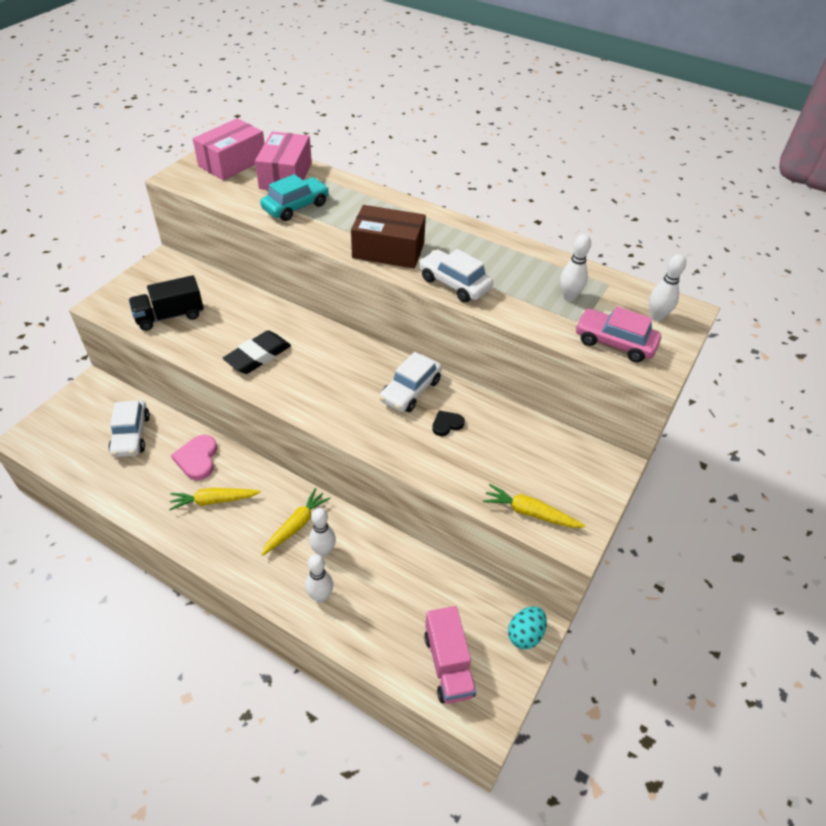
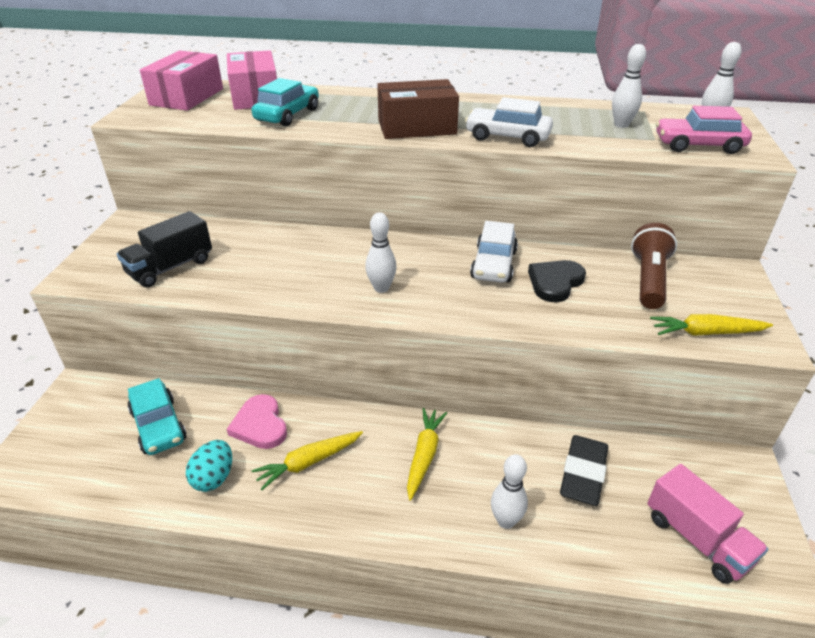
camera: 20 degrees left, 10 degrees down
(131, 435) = (159, 426): white car -> turquoise car
(258, 356) = (304, 277): black eraser -> black eraser (582, 474)
(323, 551) = (474, 471): white bowling pin -> white bowling pin (381, 288)
(447, 424) = (555, 282): black heart -> black heart, size x1.65
(525, 634) = (743, 476): turquoise egg -> turquoise egg (214, 478)
(527, 447) = (648, 279): none -> brown flashlight

